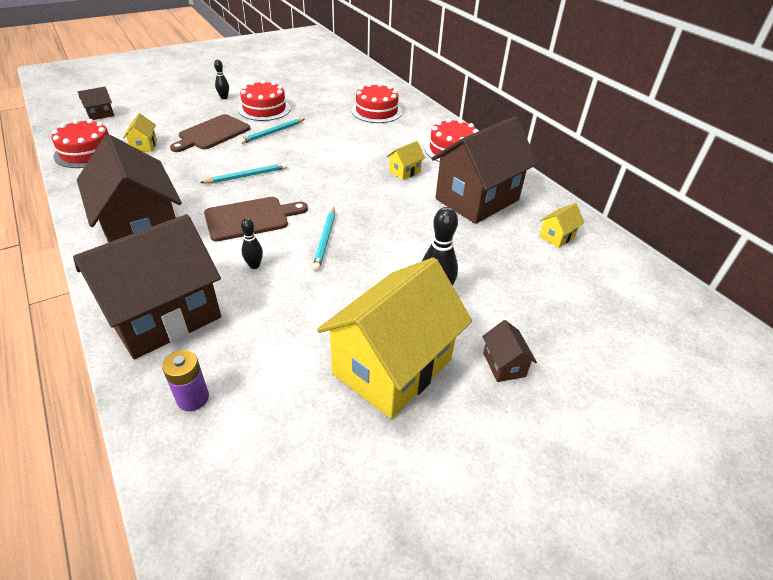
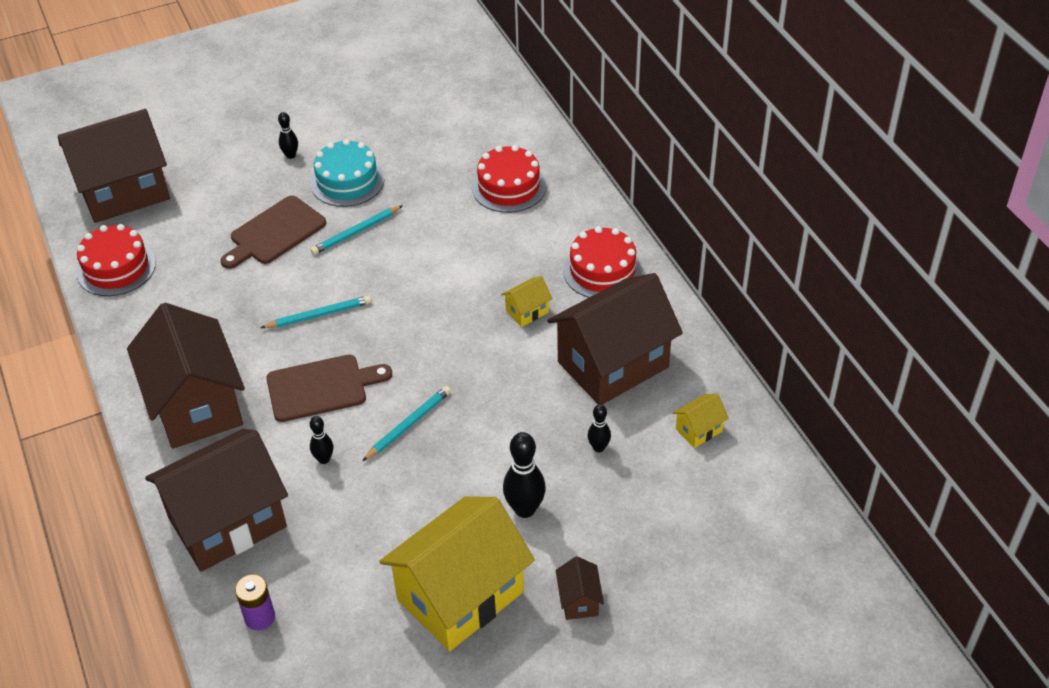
camera: 10 degrees right, 5 degrees up
(100, 114) = (124, 192): brown house -> brown house, size x2.48
(144, 146) = (187, 256): yellow house -> none
(264, 109) = (347, 181): red cake -> turquoise cake
(325, 240) = (408, 425): turquoise pencil -> turquoise pencil turned 150 degrees counterclockwise
(483, 250) = (598, 447): none -> black bowling pin

